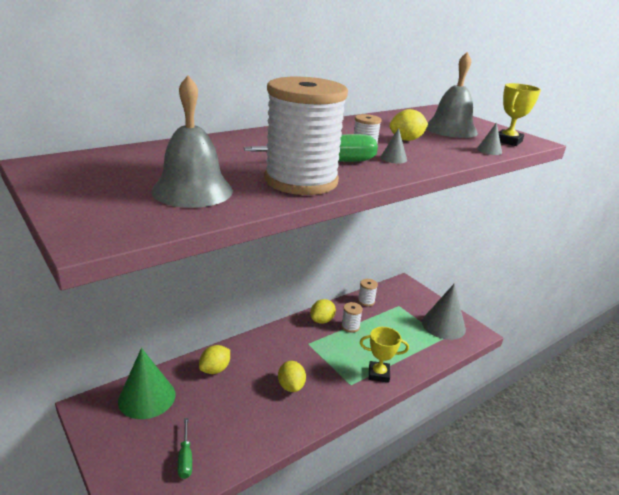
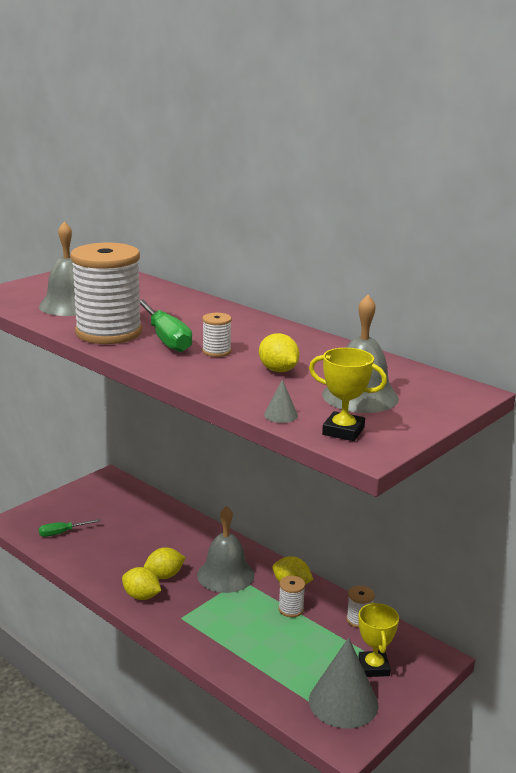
camera: 80 degrees right, 5 degrees down
(147, 397) = (126, 500): green cone -> none
(215, 369) = (173, 527): yellow lemon -> yellow lemon (141, 596)
(300, 350) = (225, 575): none -> grey bell
(378, 374) = (206, 638): yellow trophy -> yellow trophy (373, 667)
(393, 158) = (200, 364): grey cone -> none

